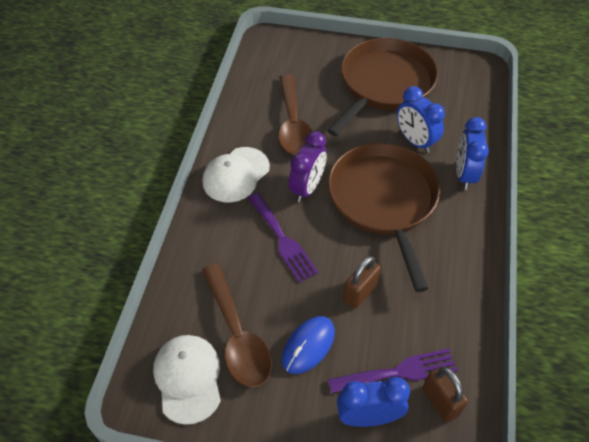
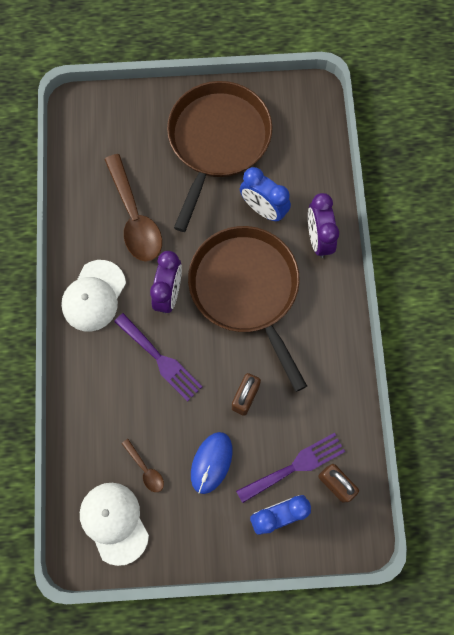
camera: 15 degrees left, 20 degrees up
(237, 335) = (145, 469): brown spoon -> brown spoon, size x0.46
(464, 174) = (318, 239): blue clock -> purple clock

